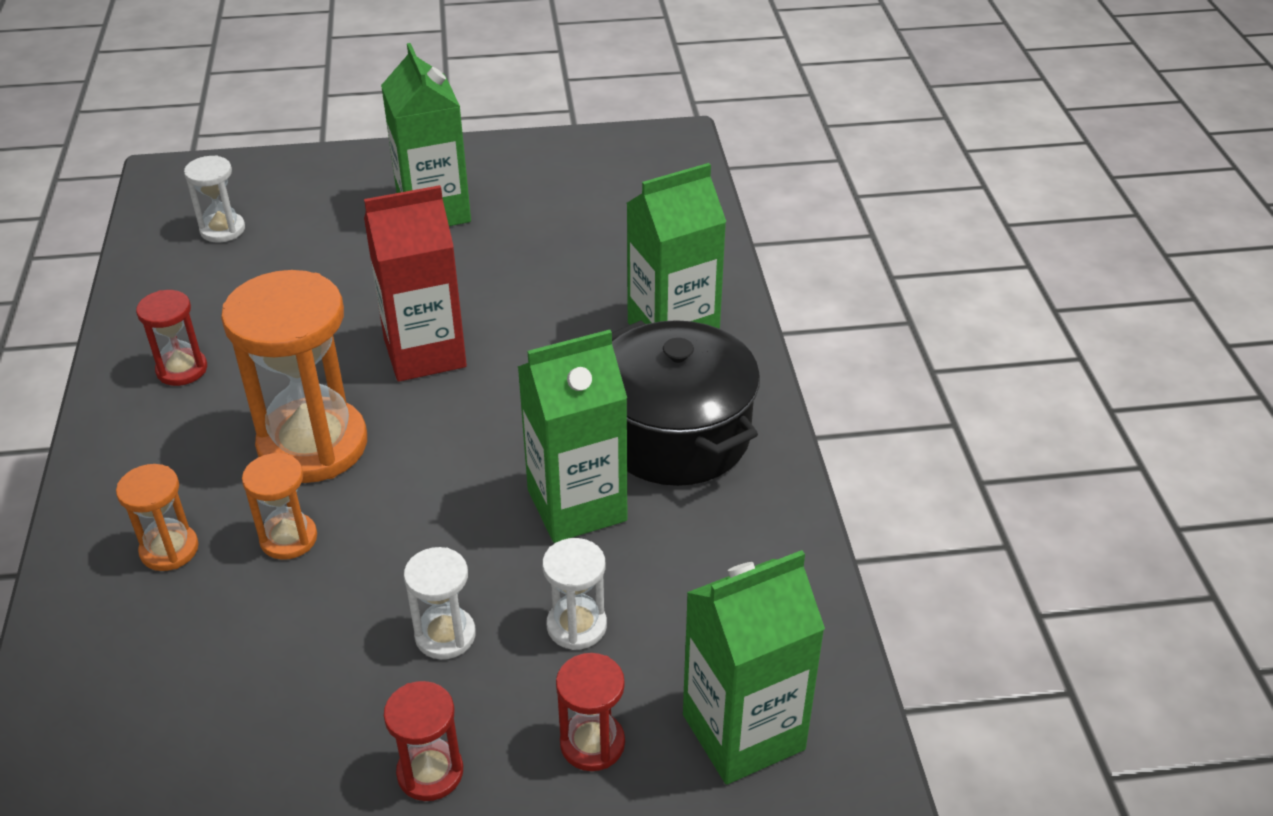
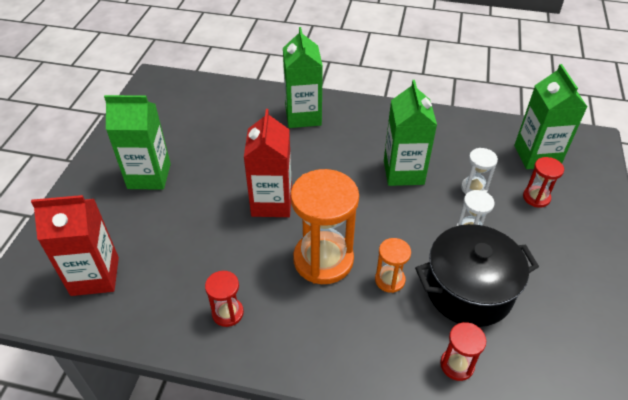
camera: 70 degrees left, 5 degrees up
(169, 549) = (380, 334): orange hourglass -> none
(222, 230) = (95, 276): white hourglass -> red carton
(430, 772) = (544, 250): red hourglass -> red hourglass (457, 365)
(676, 435) = (371, 132): black pot -> black pot (468, 290)

